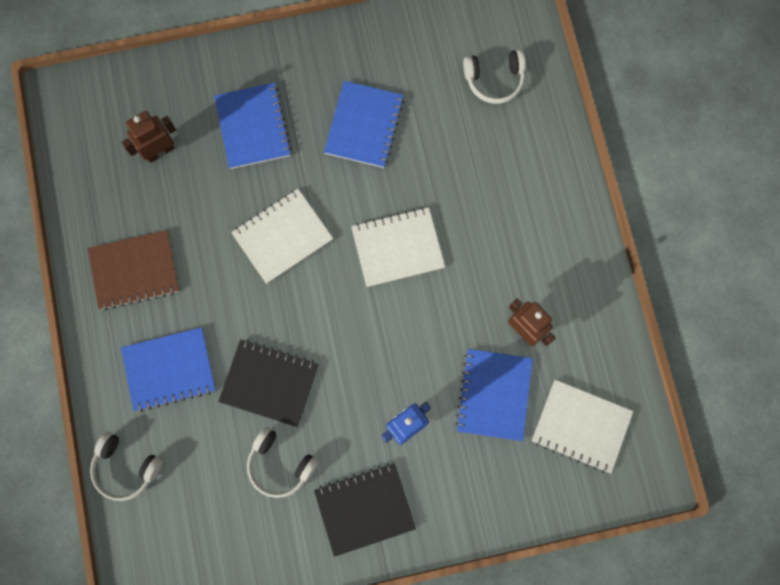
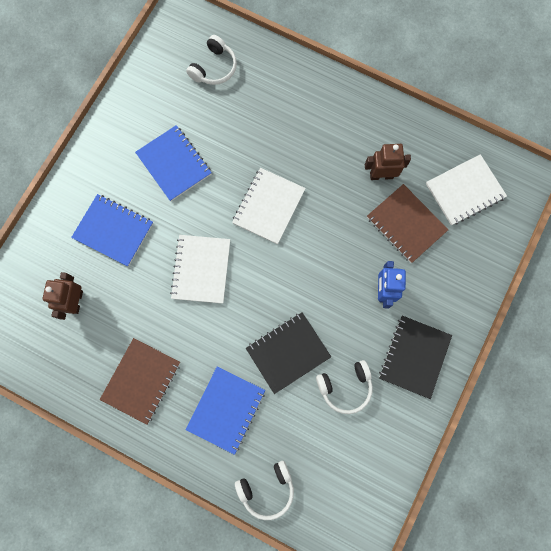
camera: 50 degrees left, 0 degrees up
(494, 395) = (406, 224): blue notebook -> brown notebook

